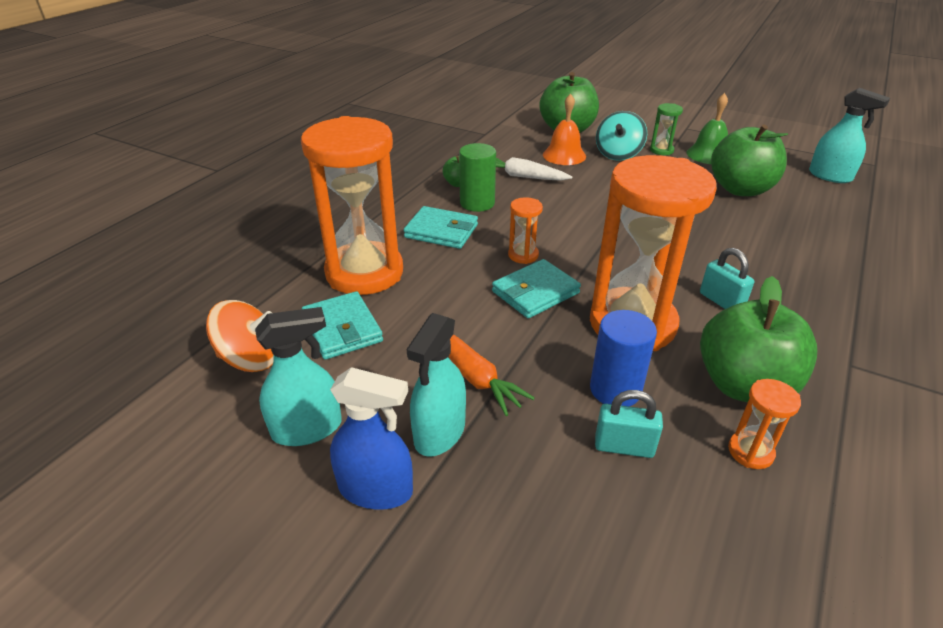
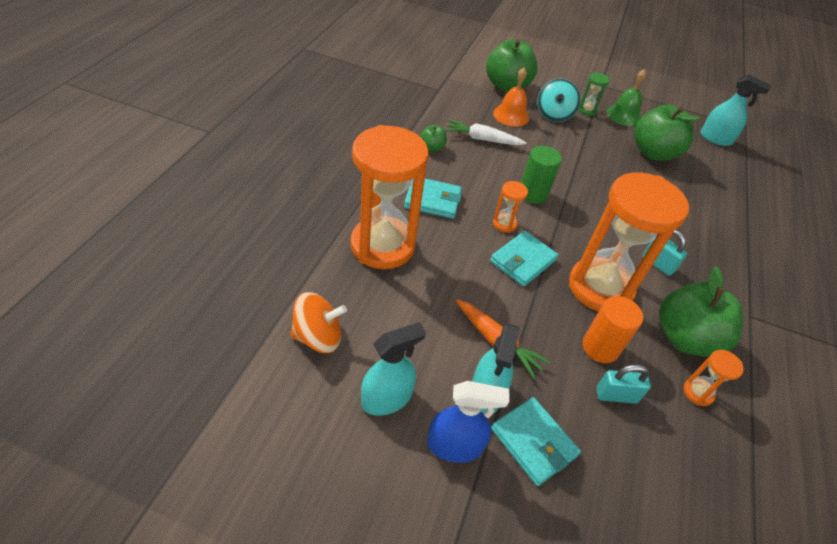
camera: 15 degrees left, 10 degrees up
(342, 329) = (383, 303): turquoise wallet -> turquoise wallet (533, 442)
(477, 203) = (453, 169): green cylinder -> green cylinder (532, 194)
(615, 389) = (600, 347): blue cylinder -> orange cylinder

